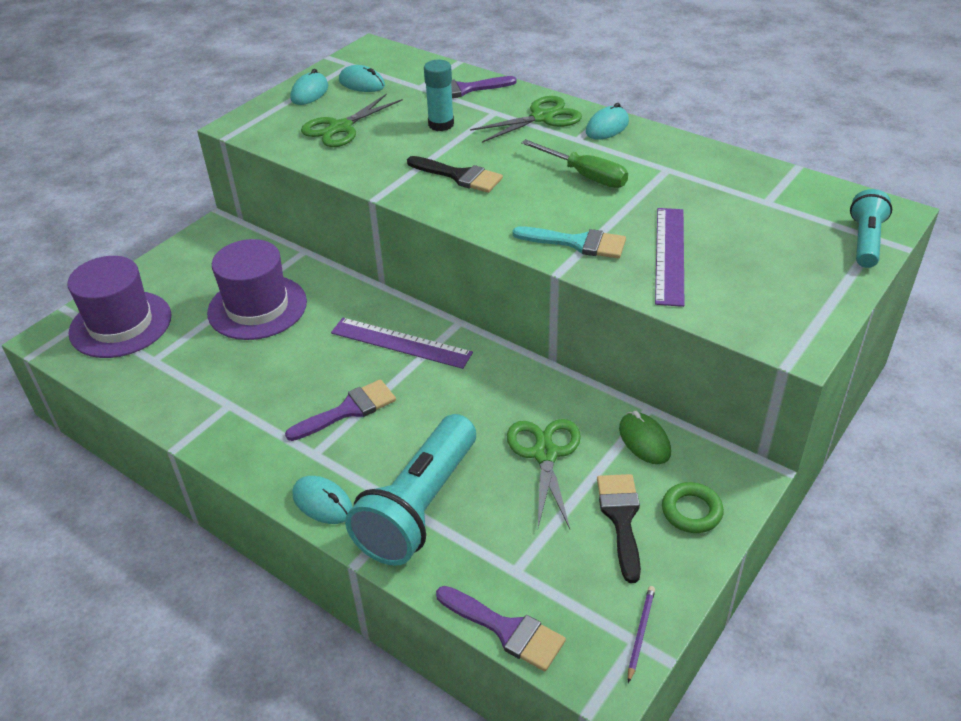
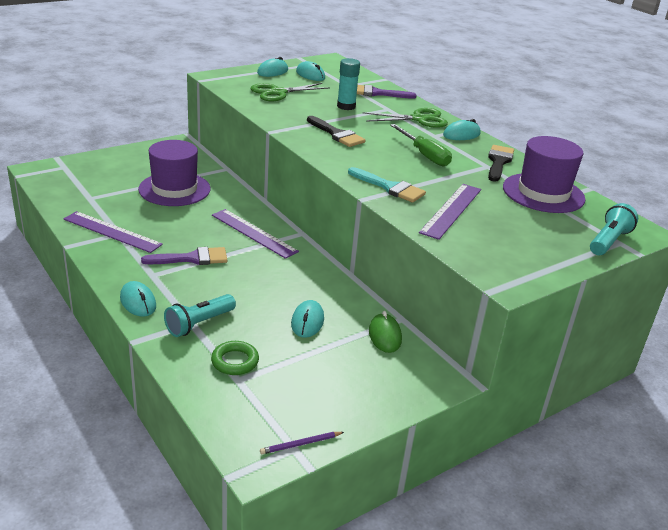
camera: 15 degrees right, 10 degrees down
(120, 324) = (84, 175): purple hat -> purple hat (543, 193)
(219, 405) = (112, 232): none -> purple ruler
(419, 507) = (199, 324): turquoise flashlight -> turquoise flashlight, size x0.56
(506, 629) = (207, 410): purple brush -> none
(545, 454) = (307, 321): green scissors -> turquoise mouse
(621, 519) = (335, 374): black brush -> black brush (498, 162)
(640, 633) = (300, 444): purple pencil -> purple pencil turned 150 degrees counterclockwise
(691, 511) = (390, 386): green ring -> green ring (235, 361)

